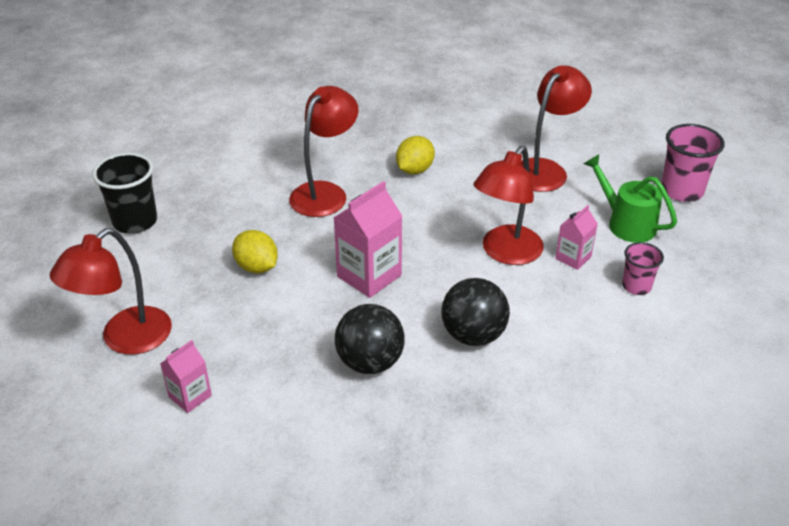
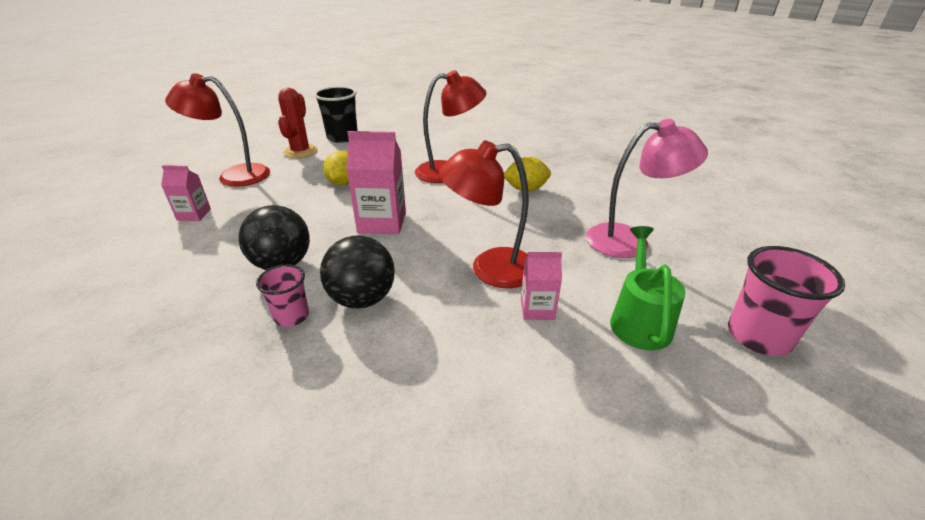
camera: 50 degrees right, 5 degrees down
(129, 267) = (300, 152): none -> red cactus
(545, 170) = (629, 240): red lamp -> pink lamp
(636, 286) = (554, 374): pink cup -> pink cup (292, 316)

